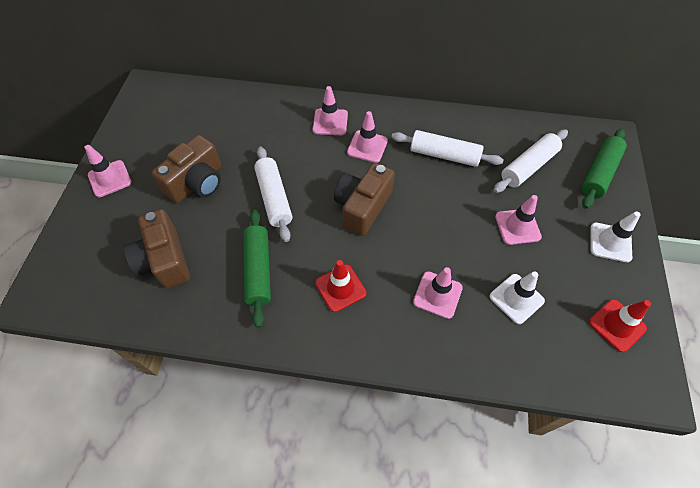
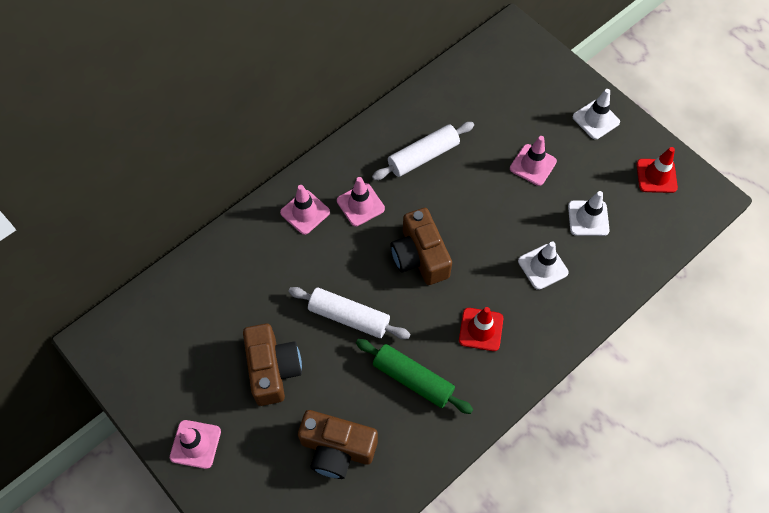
camera: 50 degrees left, 5 degrees up
(437, 295) = (543, 267): pink traffic cone -> white traffic cone
(528, 166) = (488, 109): white rolling pin -> none
(599, 173) = (536, 70): green rolling pin -> none

